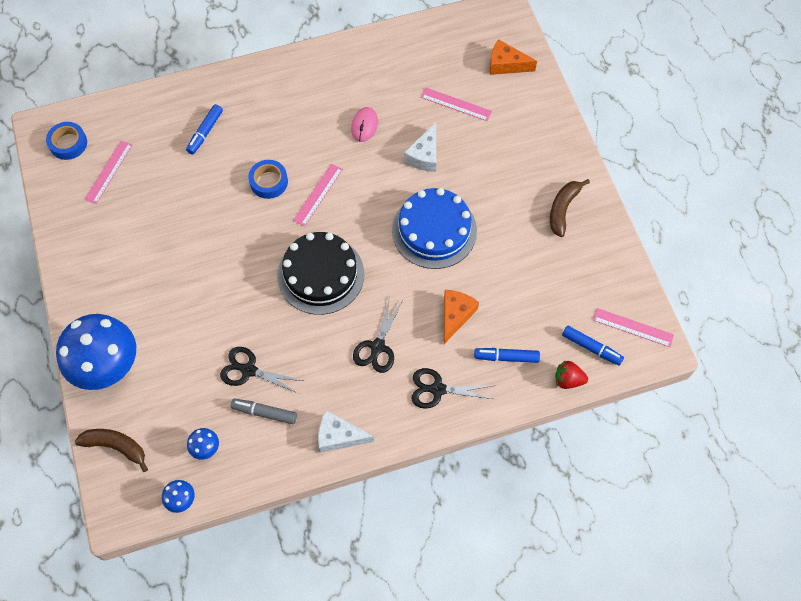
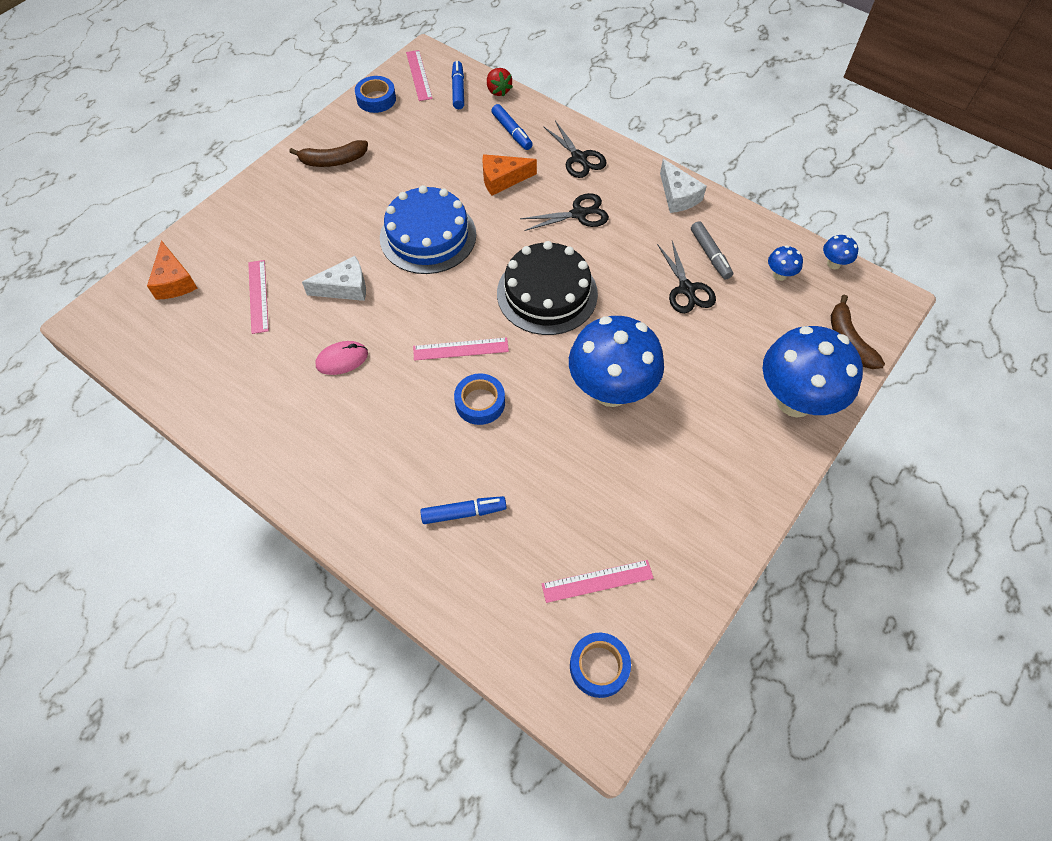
camera: 125 degrees left, 5 degrees down
(213, 261) = (611, 390): none -> blue mushroom
(621, 277) = (376, 99): none -> blue tape

